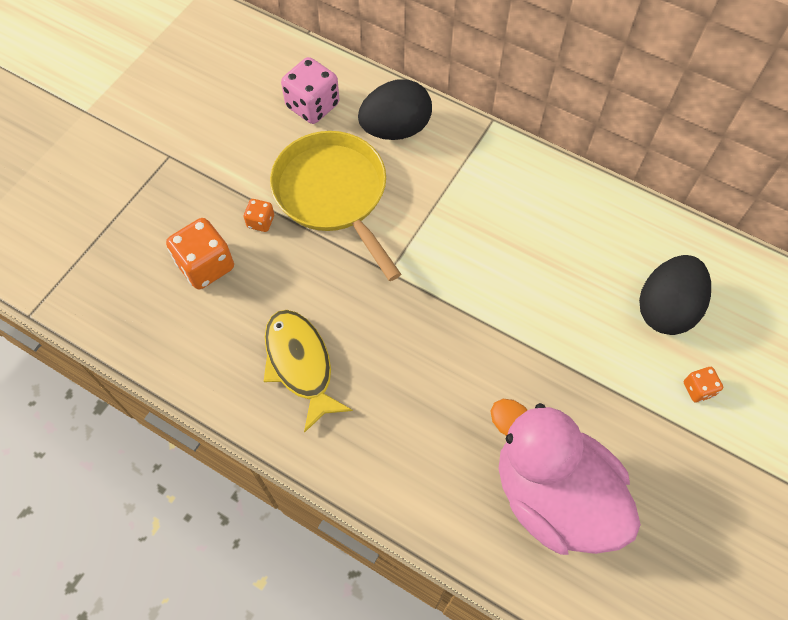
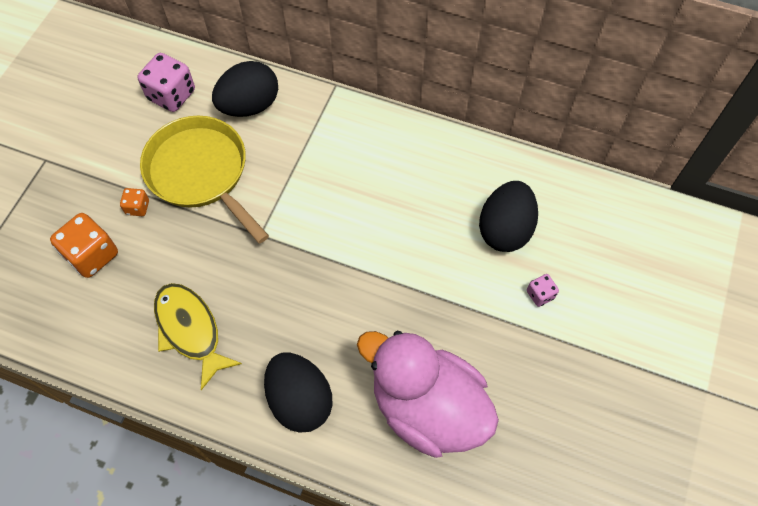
camera: 10 degrees left, 0 degrees up
(411, 462) = (300, 400): none -> black egg
(698, 389) = (540, 295): orange dice -> pink dice

